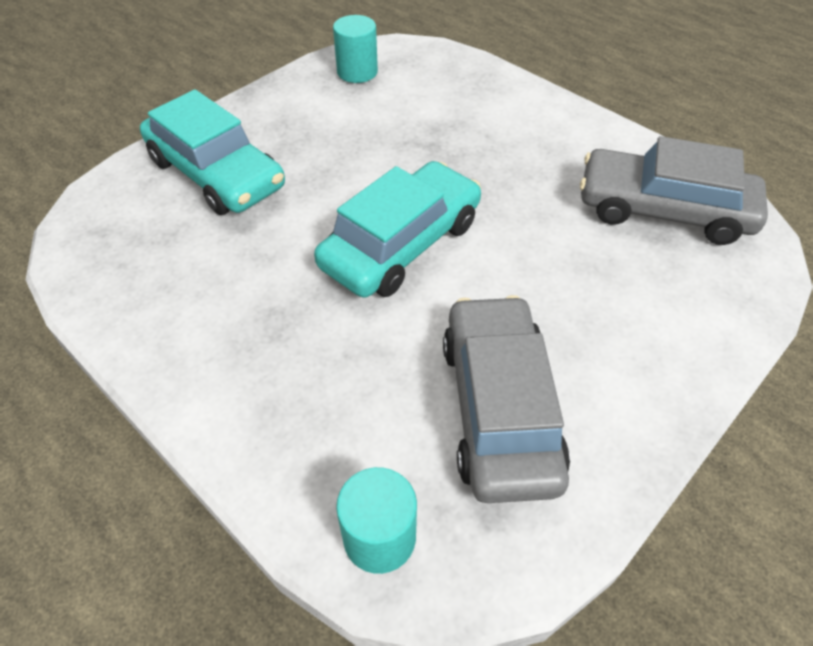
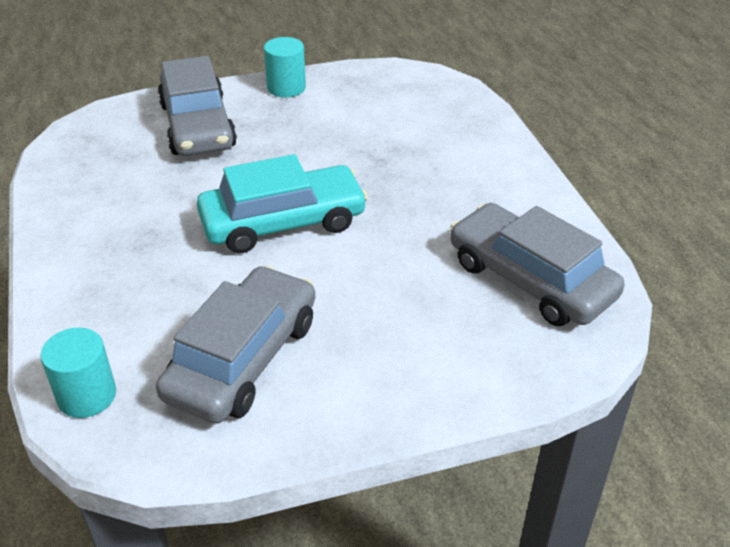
camera: 30 degrees right, 10 degrees down
(216, 173) = (197, 126): turquoise car -> grey car
(357, 72) = (374, 85): turquoise cylinder -> turquoise cylinder (286, 87)

